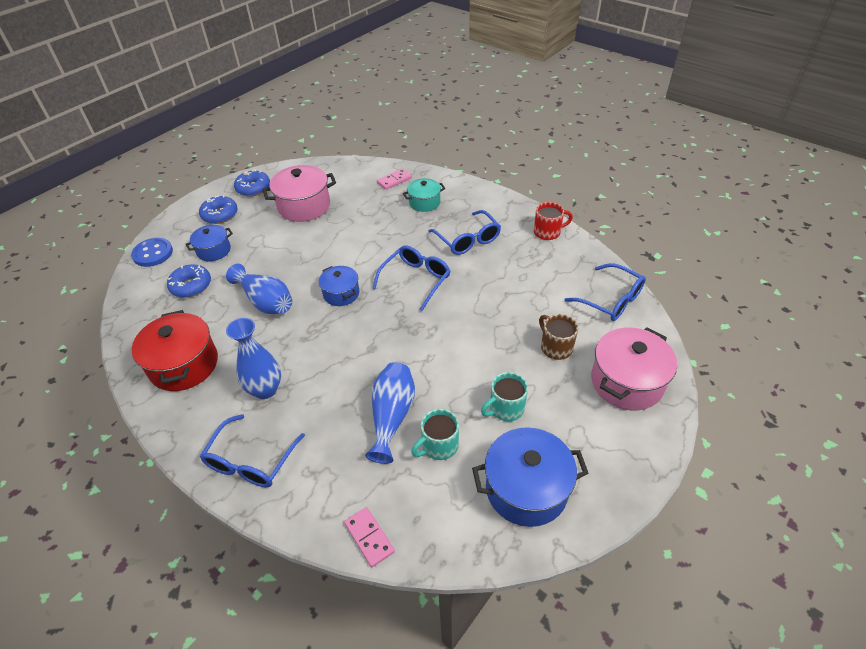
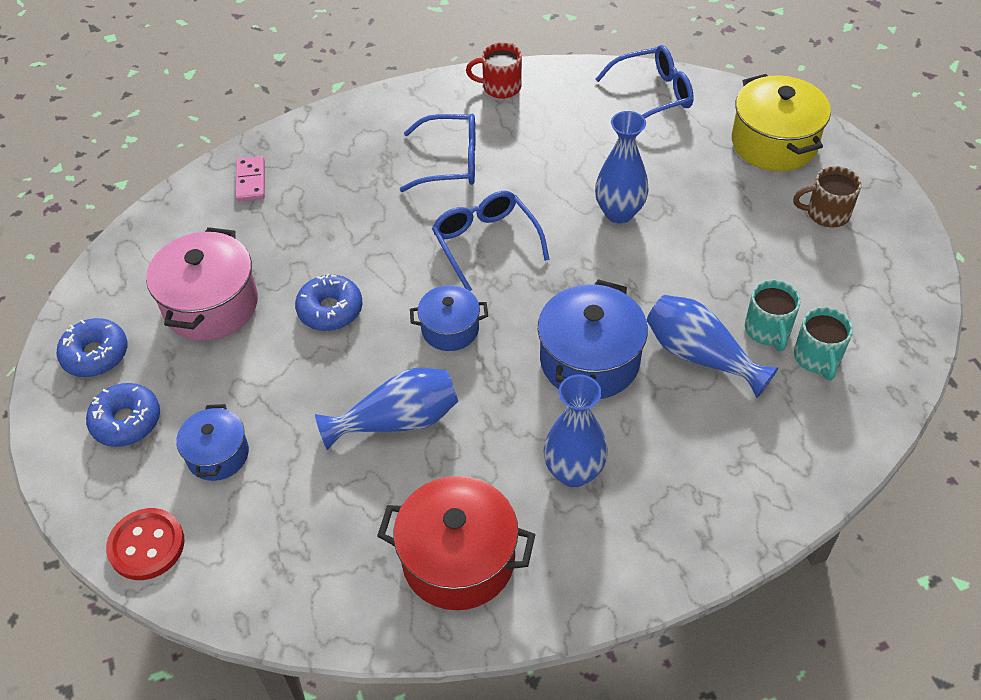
camera: 60 degrees left, 5 degrees up
(153, 253) = (146, 545): blue button -> red button
(191, 286) = (283, 508): blue donut -> blue donut (330, 310)
(251, 461) = (686, 523): blue glasses -> none
(369, 537) = (855, 439): pink domino -> none
(424, 203) = (334, 171): turquoise pot -> none
(487, 327) = (619, 213): none -> blue vase
(505, 408) = (750, 252): turquoise mug -> turquoise mug (817, 358)
(526, 489) = (861, 283): blue pot -> blue pot (589, 360)
(548, 232) = (500, 87): red mug -> red mug turned 105 degrees counterclockwise
(555, 347) = (690, 171): brown mug -> brown mug (826, 213)
(626, 382) = (774, 143): pink pot -> yellow pot

